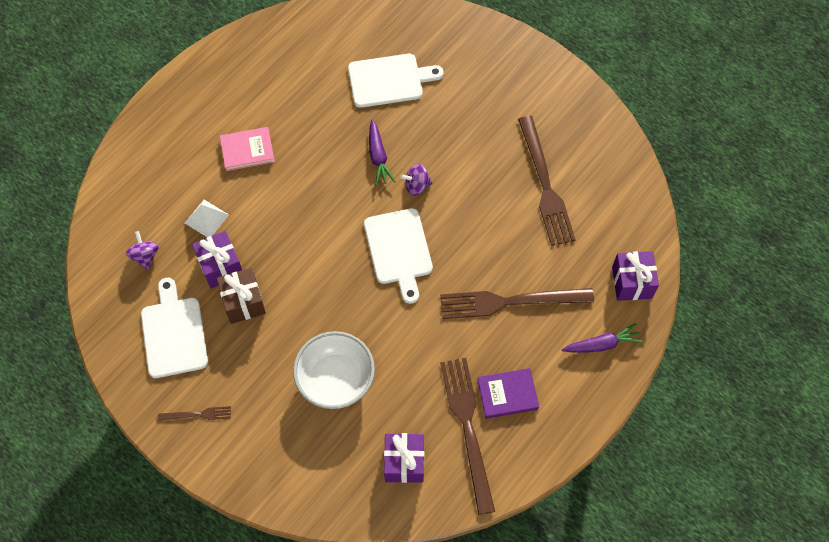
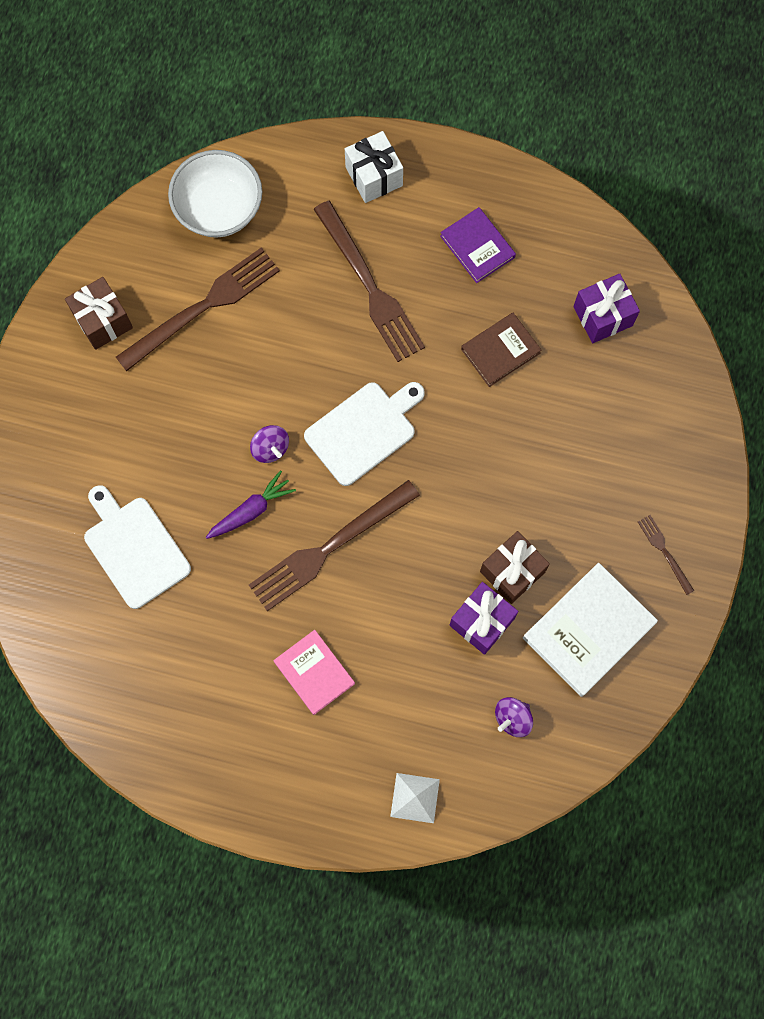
camera: 115 degrees left, 10 degrees up
(173, 333) = (588, 630): white cutting board -> white book
(206, 218) = (429, 672): white pyramid -> white pyramid (415, 798)
(336, 379) = (550, 426): white bowl -> white bowl (219, 209)
(413, 371) = (500, 351): none -> brown book
(468, 428) = (534, 270): brown fork -> brown fork (329, 547)
(563, 119) = (102, 321): none -> brown gift
(602, 344) = (374, 176): purple carrot -> white gift
(632, 282) = (285, 173): purple gift -> none

